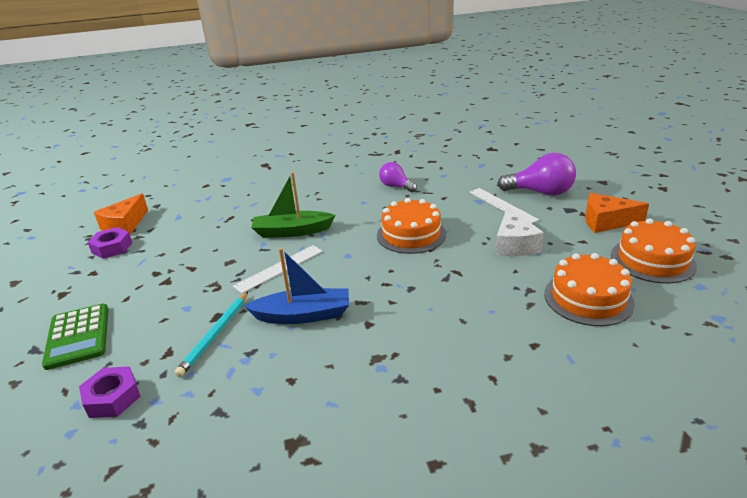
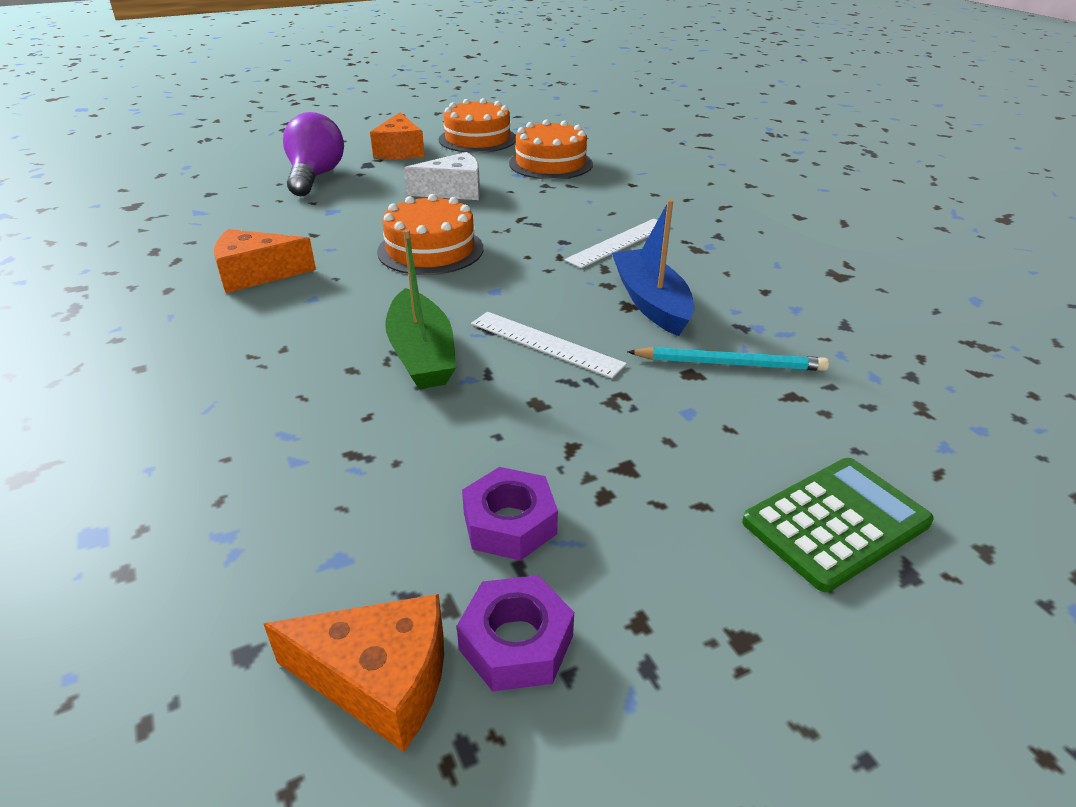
camera: 105 degrees left, 5 degrees up
(113, 398) = (903, 415): purple nut -> purple nut (509, 523)
(396, 186) = (256, 274): purple light bulb -> orange cheese
(502, 205) = (349, 197): white ruler -> white ruler (619, 242)

